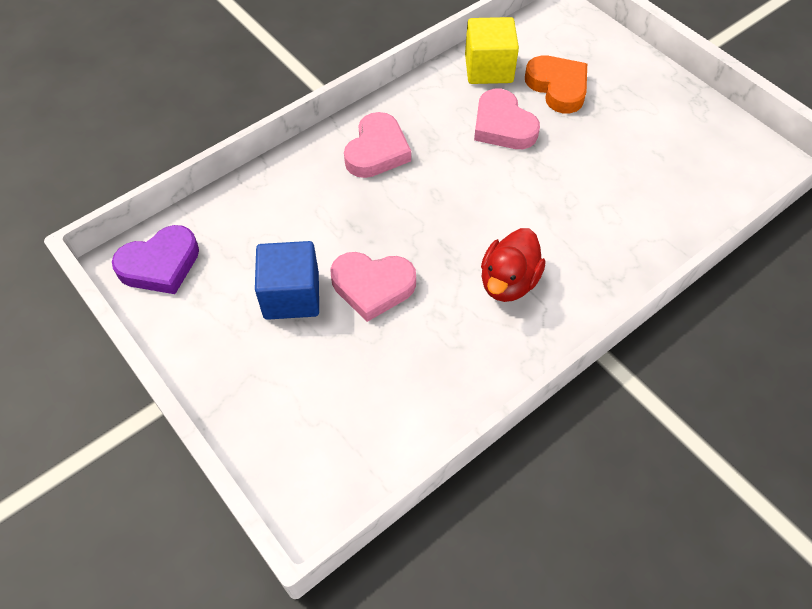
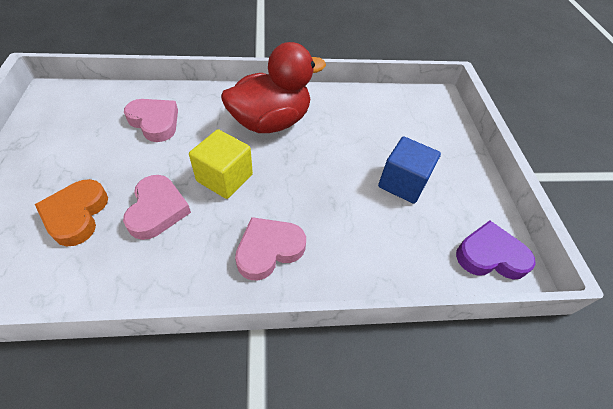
camera: 150 degrees left, 5 degrees down
(372, 287) = (349, 161): pink heart -> pink heart (155, 122)
(488, 69) = (97, 271): yellow cube -> yellow cube (224, 178)
(508, 282) = (271, 122): red duck -> red duck, size x1.67

